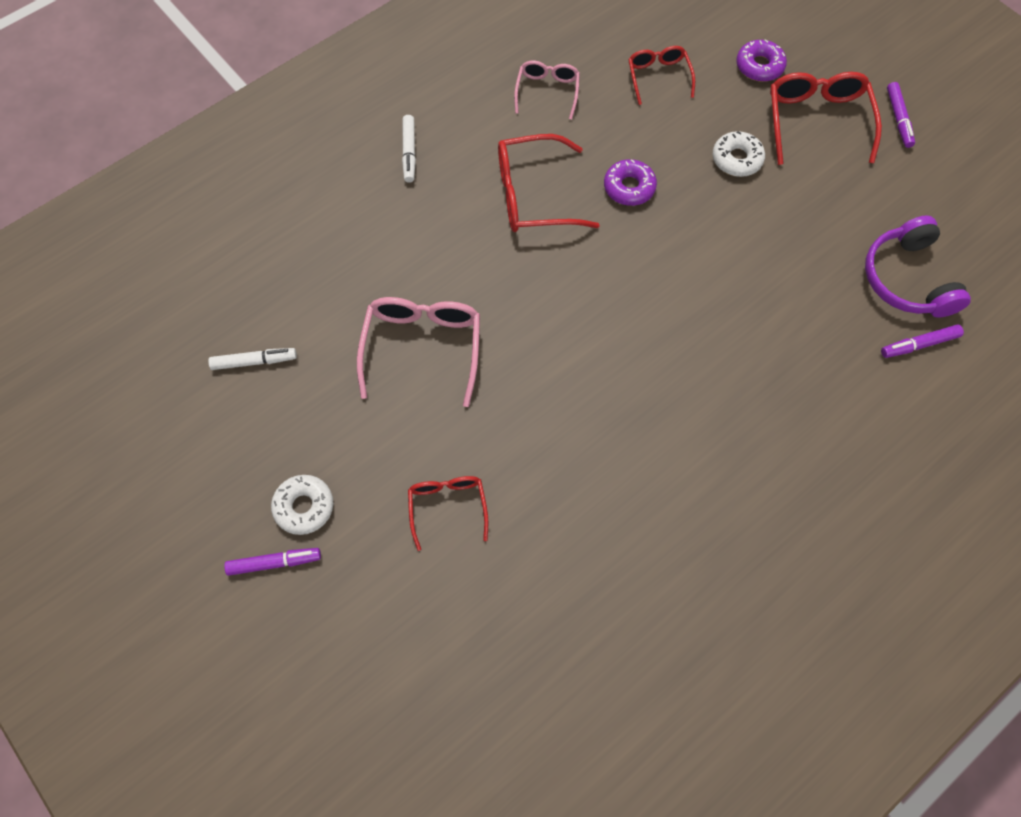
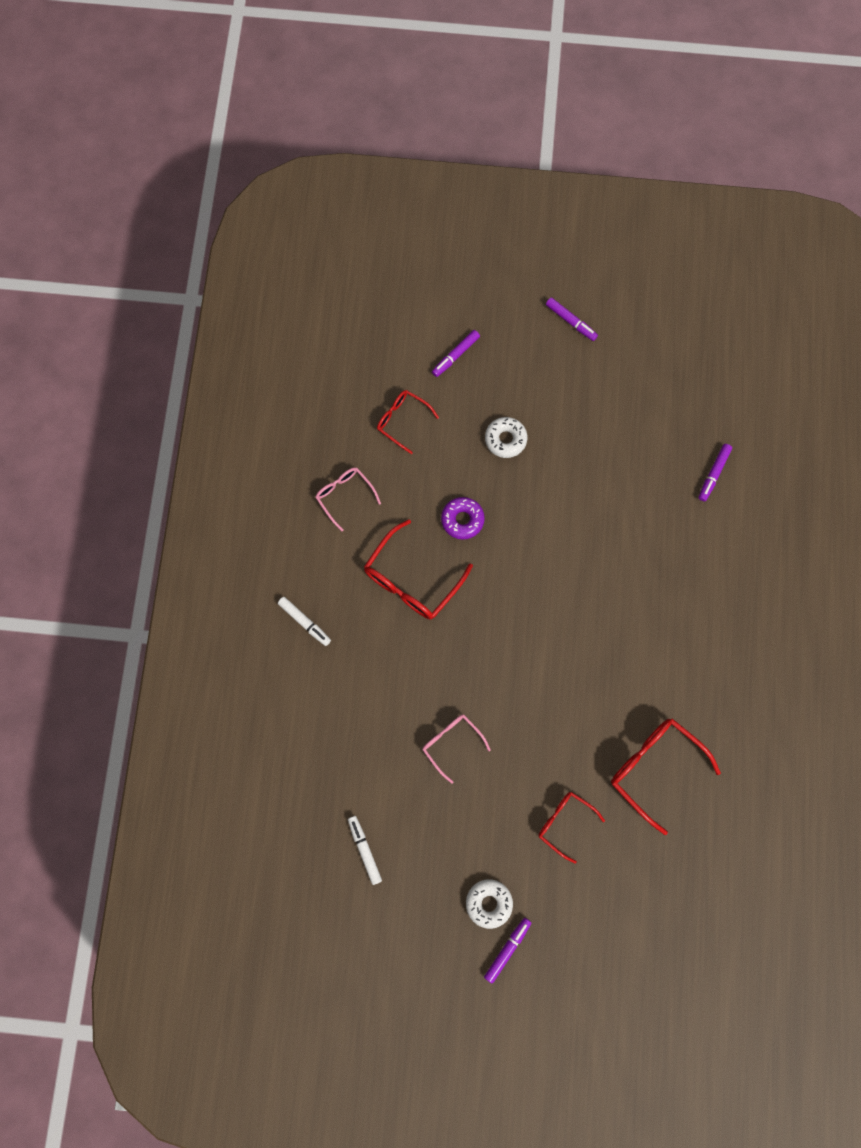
camera: 45 degrees left, 10 degrees up
(254, 361) = (364, 850): white marker -> white marker turned 60 degrees counterclockwise
(422, 347) = (451, 743): pink glasses -> pink glasses, size x0.61
(759, 66) = (455, 355): purple donut -> purple marker
(816, 121) = (526, 367): red glasses -> red glasses (654, 768)
(908, 279) = (671, 435): purple headphones -> none

